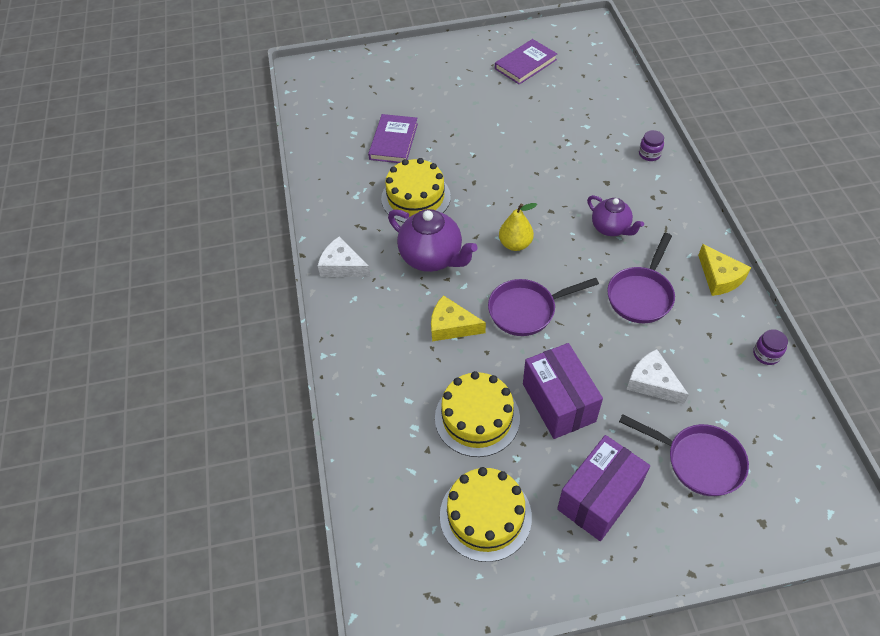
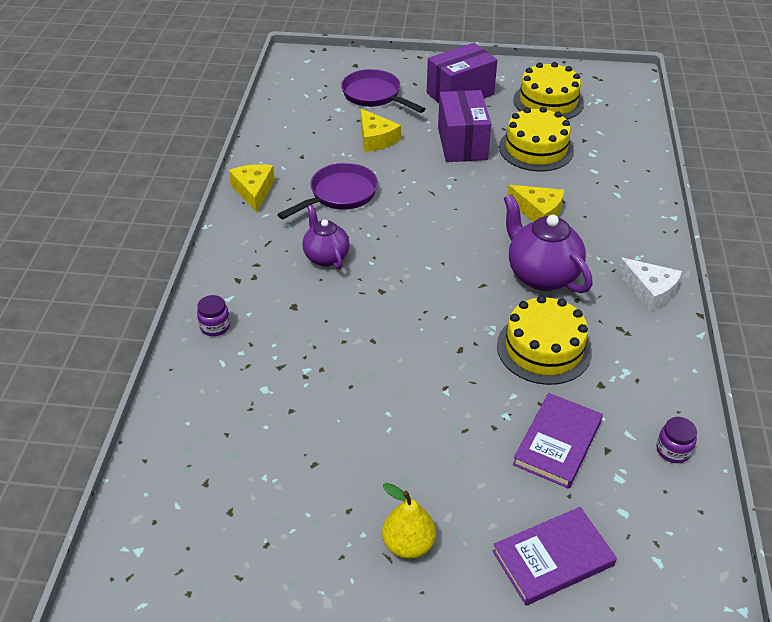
camera: 165 degrees left, 10 degrees down
(515, 244) = (441, 266): yellow pear -> yellow pear (408, 544)
(525, 64) = (284, 537): purple book -> purple book (553, 558)
(527, 310) = (458, 207): purple pan -> none
(652, 382) = (376, 139): white cheese -> yellow cheese
(766, 354) = (267, 135): purple jar -> purple jar (673, 450)

